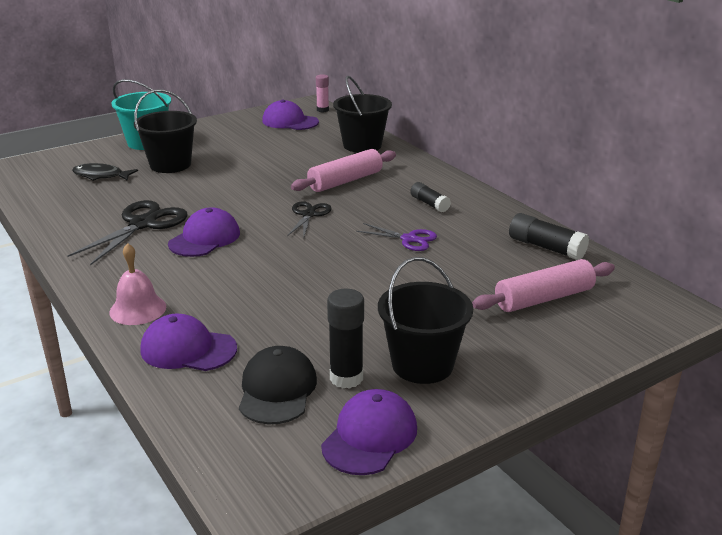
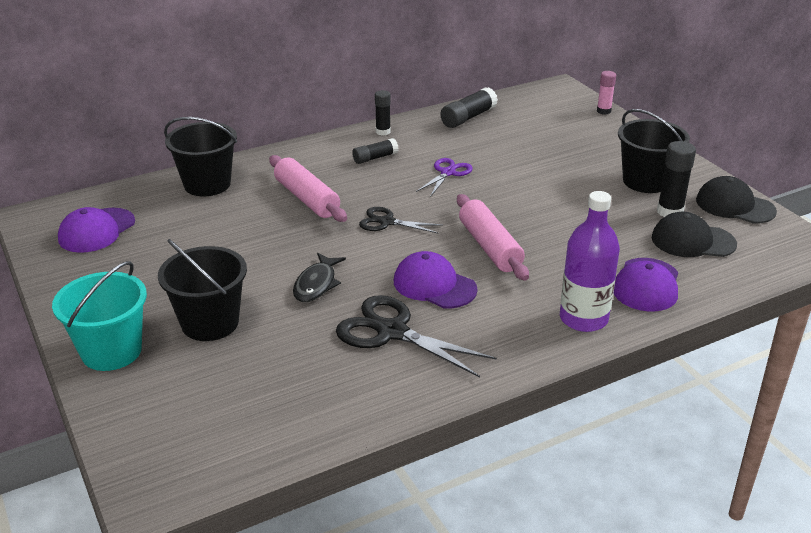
camera: 85 degrees left, 5 degrees up
(101, 176) = (227, 384): black fish -> black fish (316, 284)
(138, 309) = (583, 319): pink bell -> purple bottle
(322, 110) = (67, 206): pink glue stick -> pink glue stick (603, 111)
(370, 436) = (734, 206): purple cap -> black cap
(487, 205) = (383, 132): none -> black glue stick
(544, 298) = (549, 128): pink rolling pin -> pink rolling pin (490, 247)

